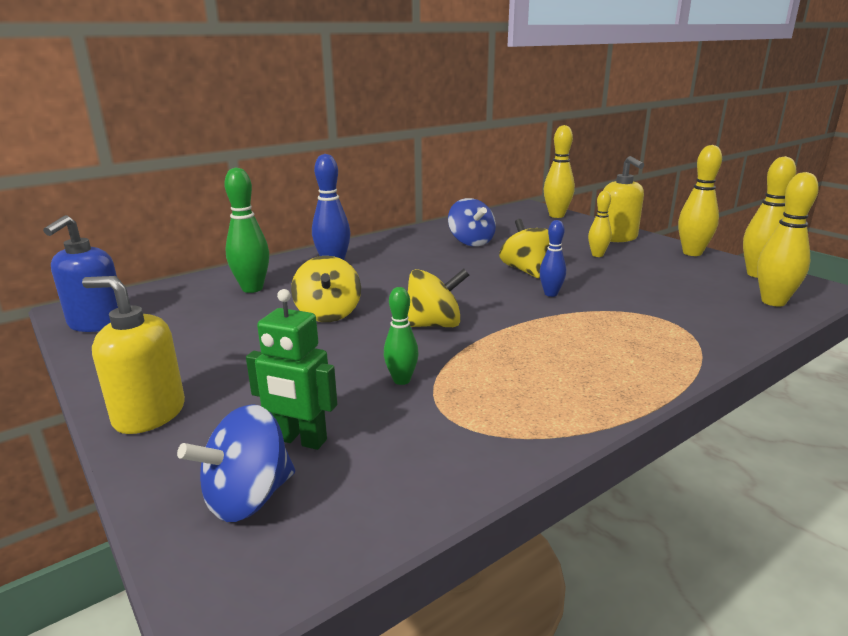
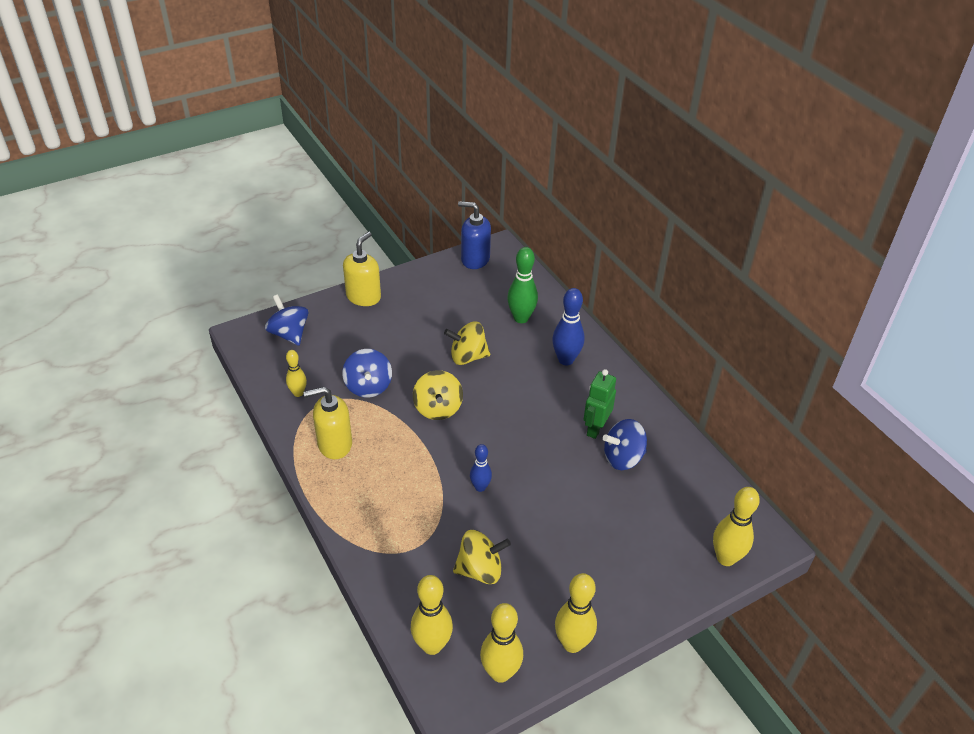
camera: 95 degrees right, 20 degrees up
(300, 440) = (324, 347): green robot -> green robot (595, 428)
(401, 380) = (368, 386): green bowling pin -> blue spinning top
(526, 270) = (536, 484): yellow spinning top -> yellow spinning top (480, 570)
(597, 255) = (574, 552): yellow bowling pin -> yellow bowling pin (298, 393)
(617, 238) = (631, 591): yellow soap dispenser -> yellow soap dispenser (334, 444)

